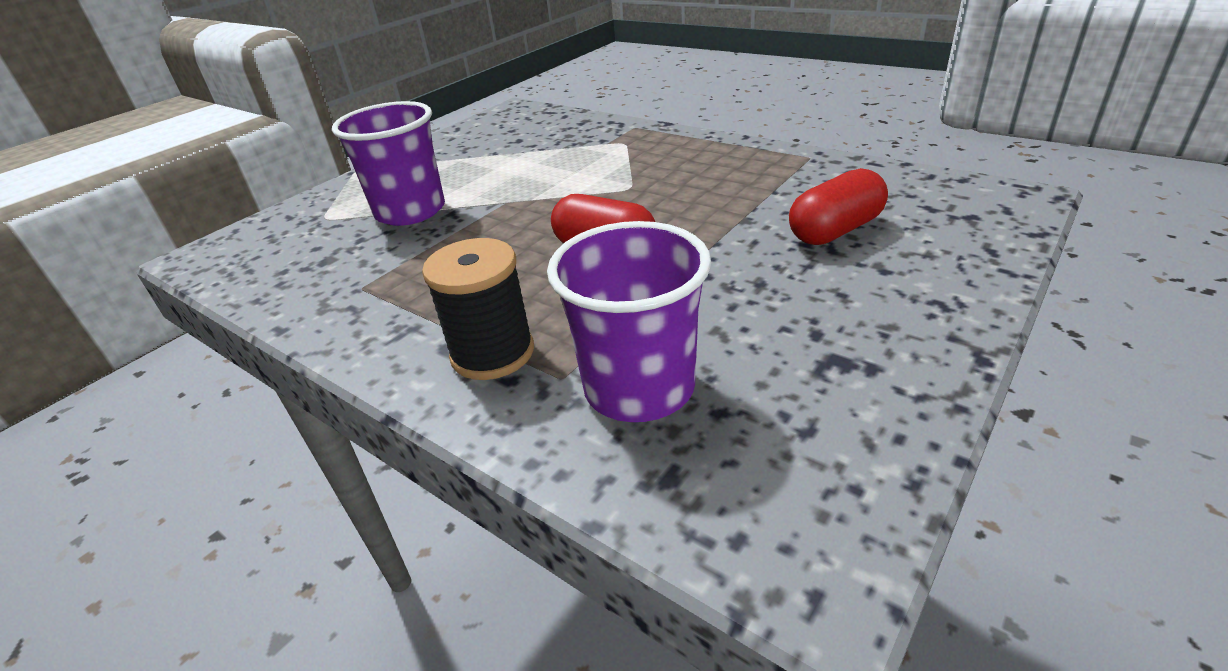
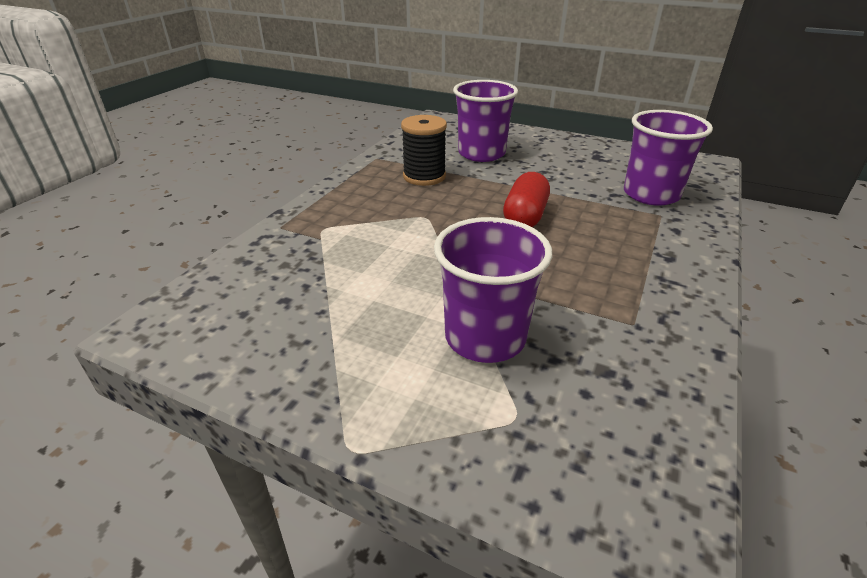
camera: 105 degrees left, 0 degrees up
(492, 353) = (660, 239): black spool -> black spool (424, 176)
(835, 230) = (481, 154): red capsule -> purple cup

